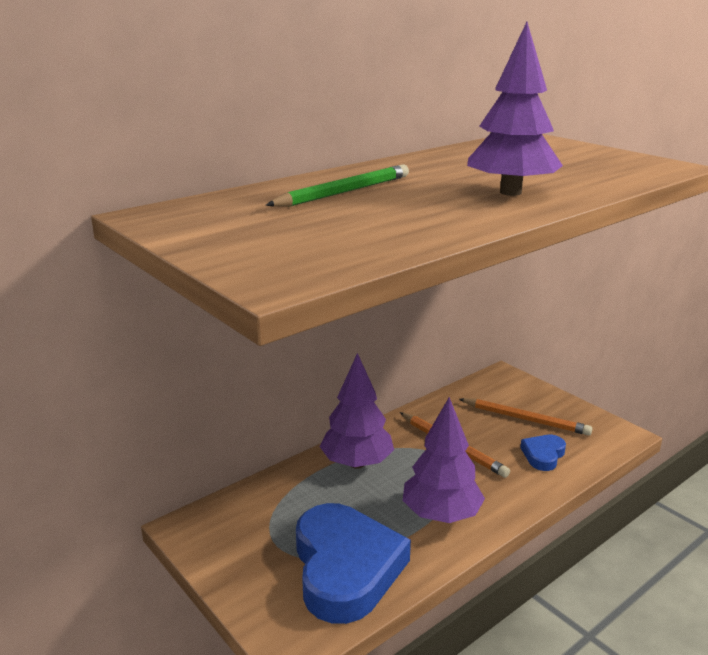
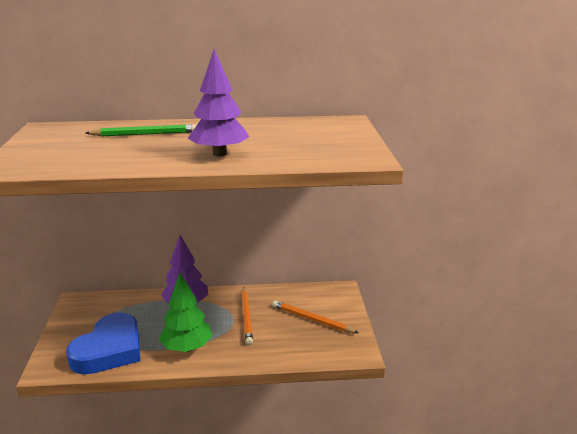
camera: 35 degrees right, 0 degrees up
(441, 515) = (187, 348): purple tree -> green tree
(525, 419) = (312, 319): orange pencil -> orange pencil turned 150 degrees clockwise
(543, 455) = (289, 343): blue heart -> none

